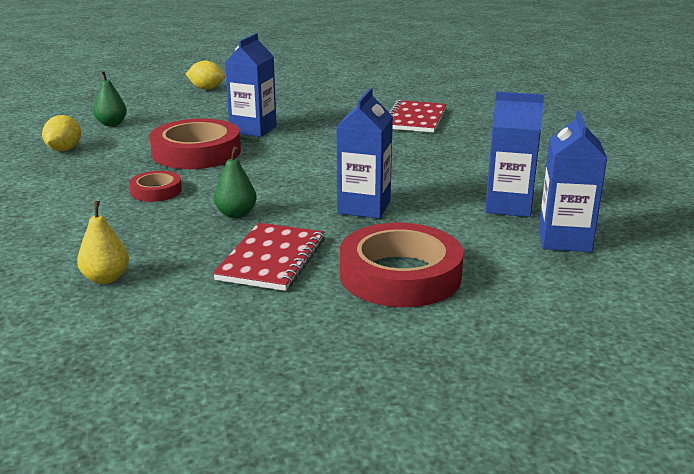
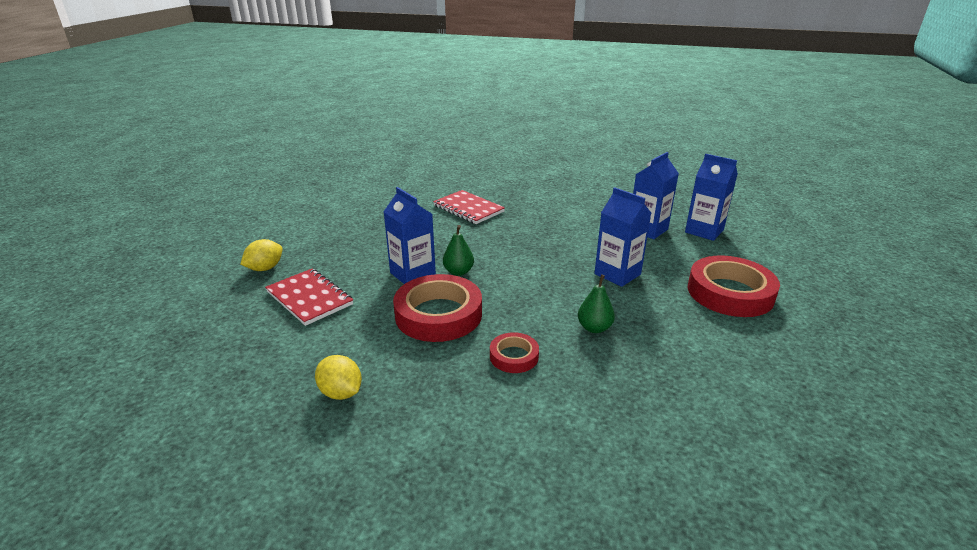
camera: 60 degrees left, 5 degrees up
(106, 278) = (686, 422): yellow pear -> none
(111, 124) = (296, 345): green pear -> green pear (458, 272)
(271, 259) = (685, 333): red notebook -> red notebook (309, 298)

